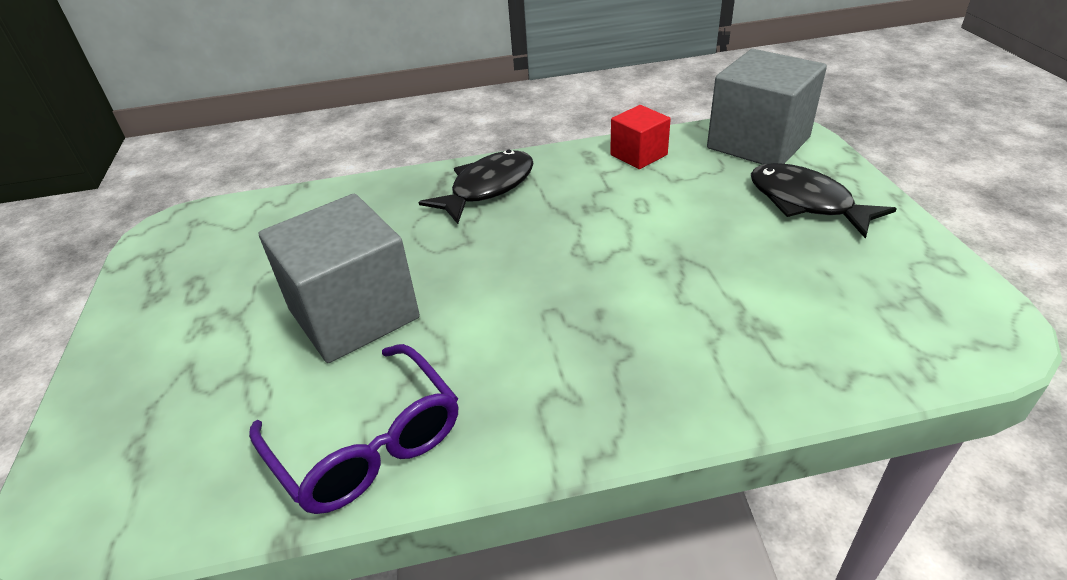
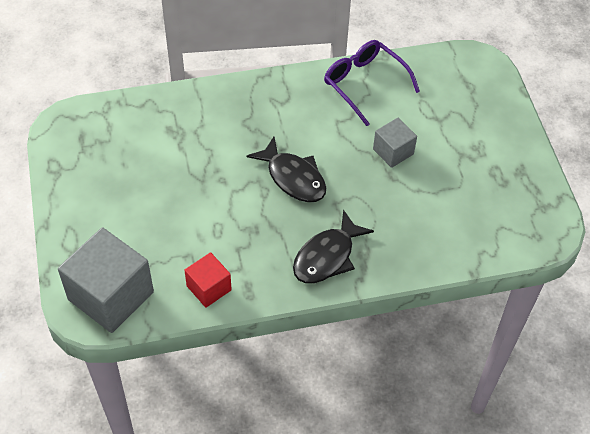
camera: 175 degrees right, 15 degrees up
(354, 314) = (393, 151): grey cube -> grey cube, size x0.53
(806, 202) = (107, 223): black fish -> black fish (293, 178)

